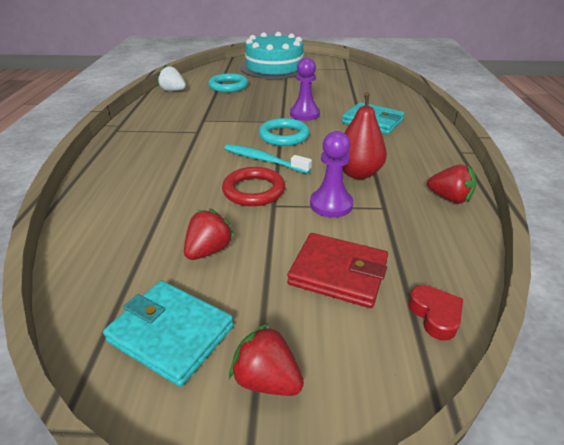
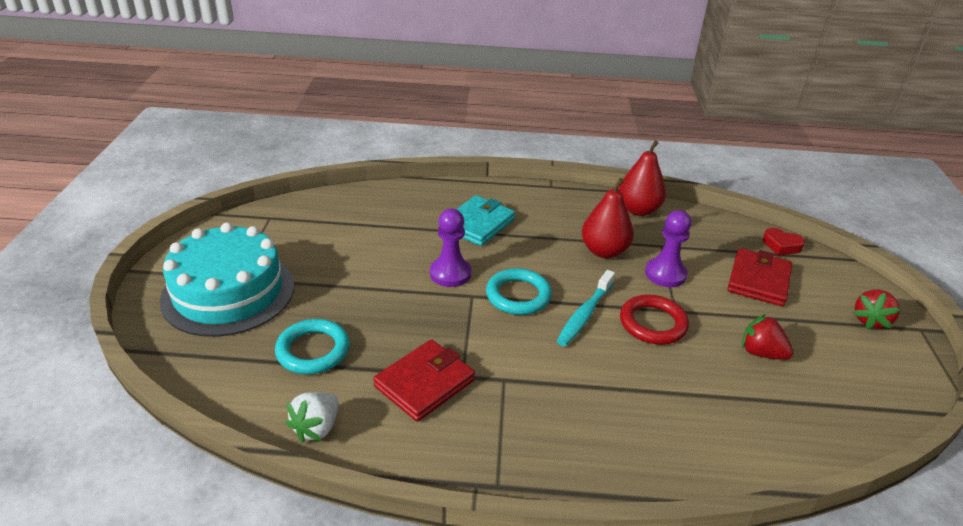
camera: 90 degrees left, 0 degrees up
(171, 334) = (862, 368): turquoise wallet -> none
(198, 111) = (425, 383): none -> red wallet
(435, 315) = (781, 245): red heart -> red heart turned 135 degrees counterclockwise
(449, 198) = (638, 210): red strawberry -> red pear

